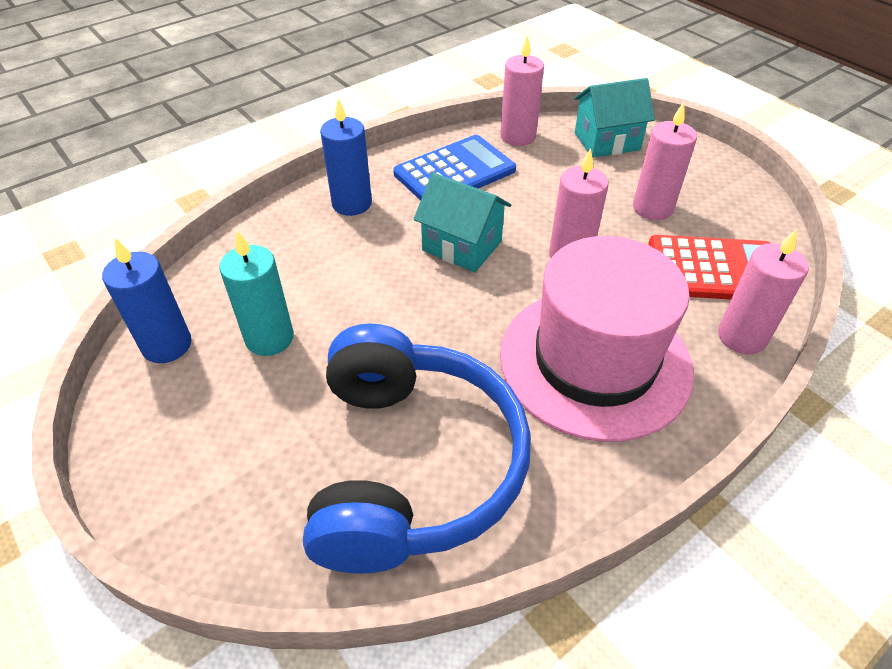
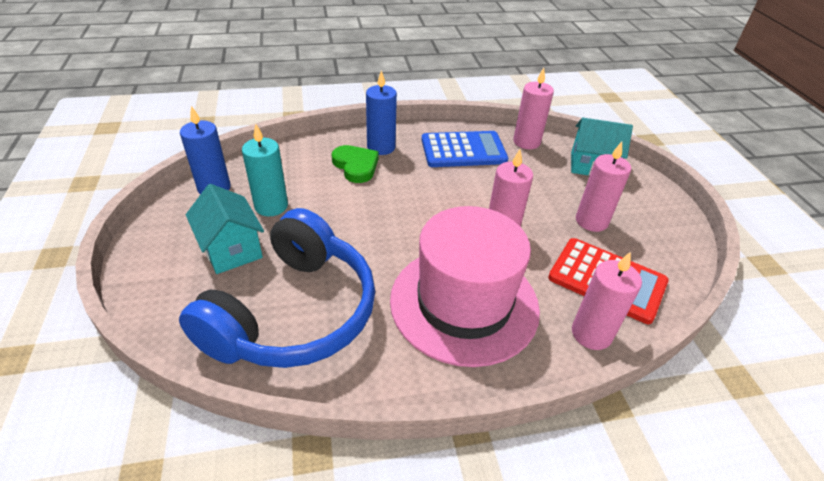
camera: 25 degrees right, 5 degrees down
(339, 240) = (356, 166): none -> green heart
(462, 246) = (431, 197): turquoise house -> turquoise house (231, 249)

